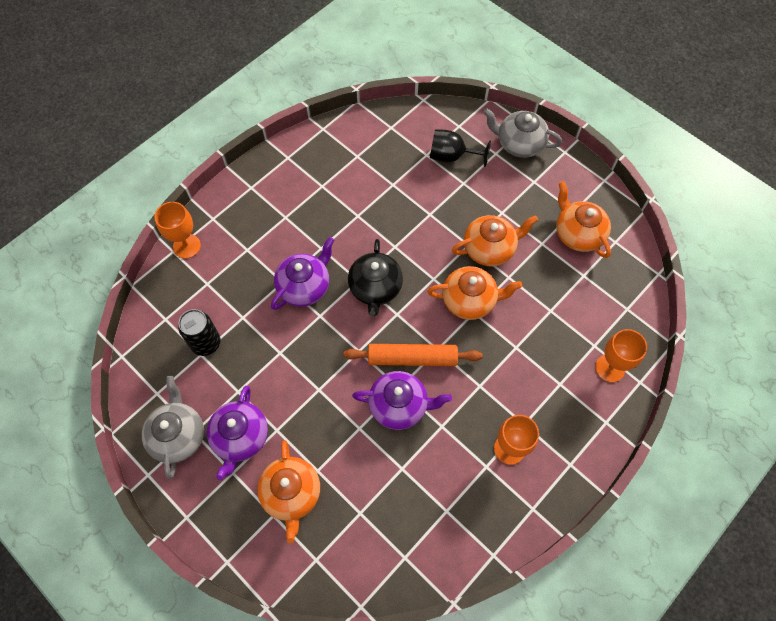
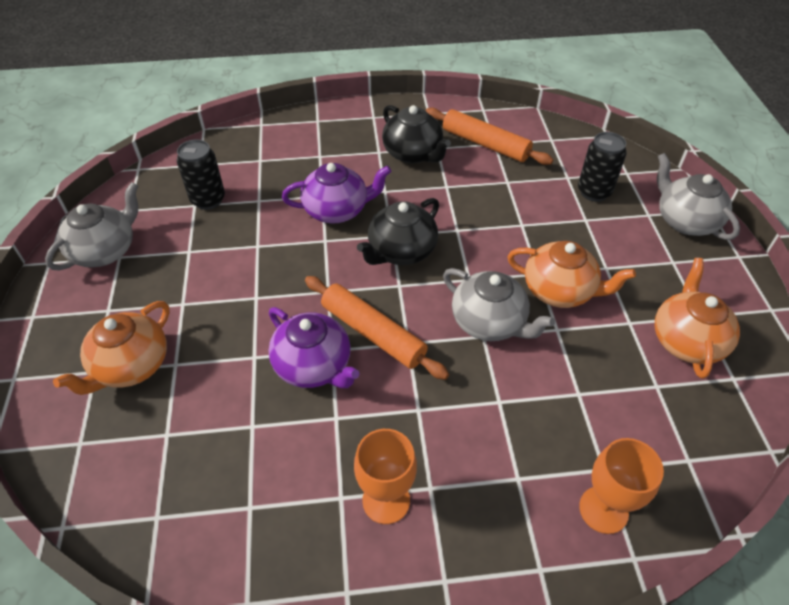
camera: 40 degrees right, 15 degrees down
(186, 246) = (275, 127): orange goblet -> none
(240, 437) = (147, 287): purple teapot -> none
(310, 202) = (413, 154): none -> black teapot
(351, 161) = (485, 144): none -> orange rolling pin
(451, 156) = (594, 192): black goblet -> black can
(469, 300) = (489, 322): orange teapot -> grey teapot

